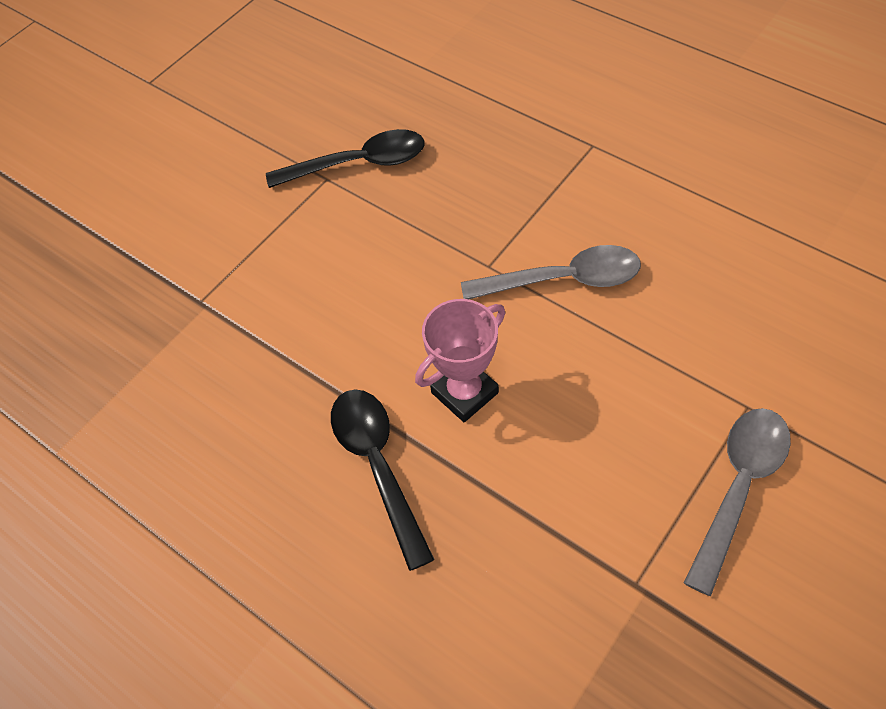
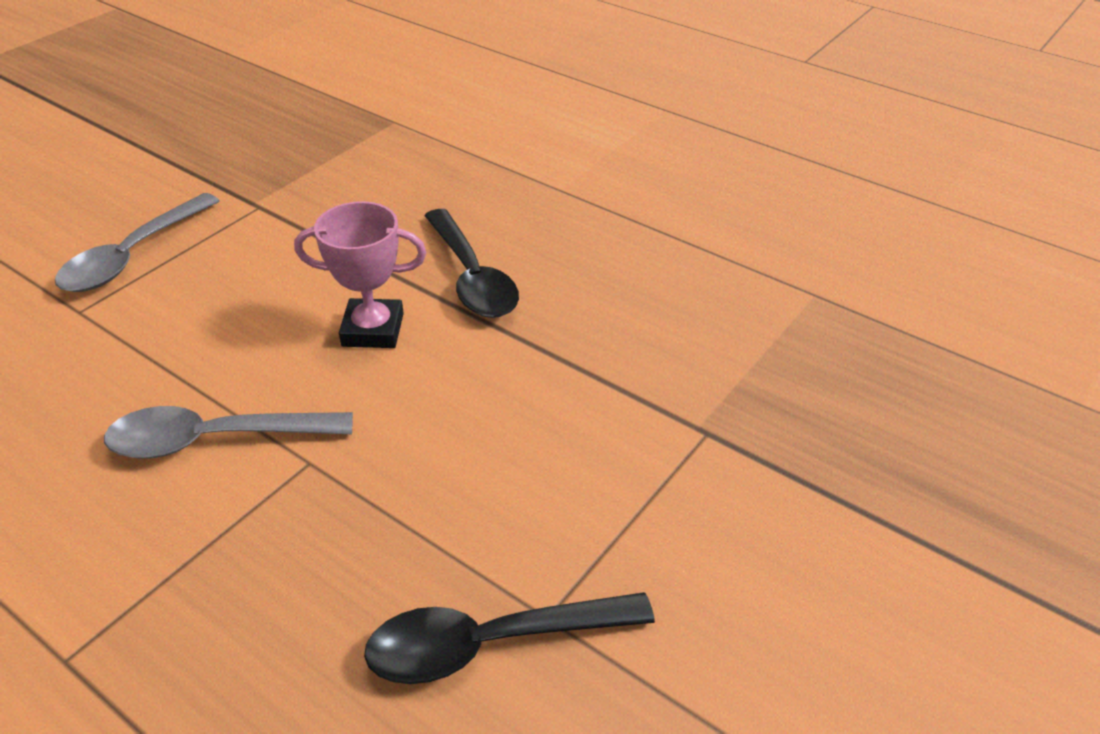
camera: 175 degrees right, 15 degrees down
(464, 393) = (373, 330): pink trophy -> pink trophy turned 45 degrees clockwise

